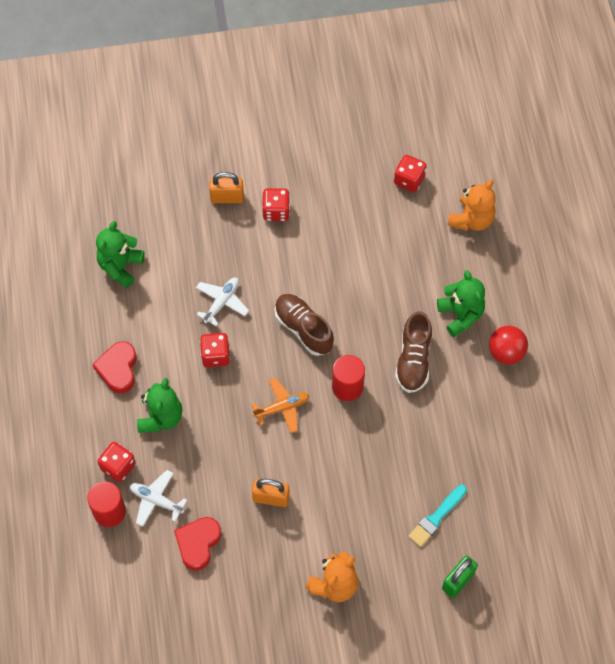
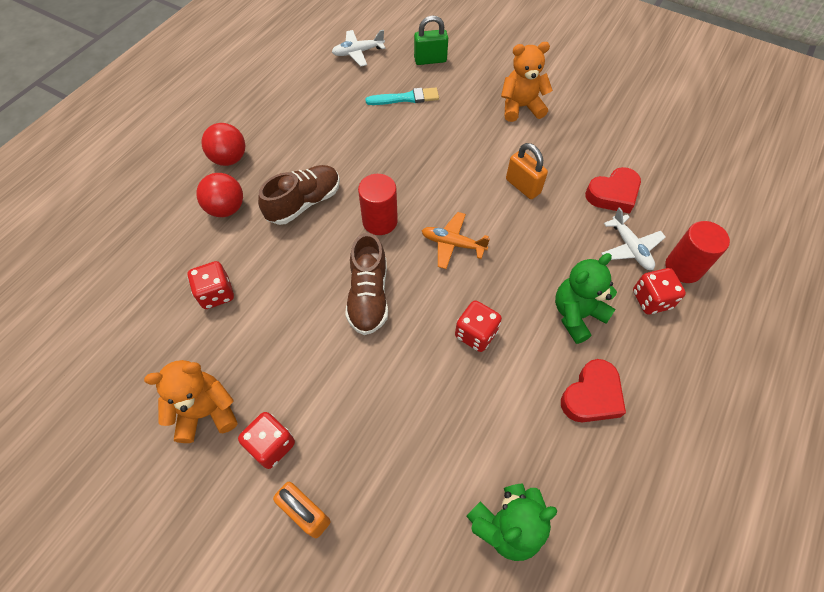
camera: 140 degrees left, 5 degrees down
(222, 302) = (424, 384): white plane -> white plane (358, 52)
(409, 180) = (111, 365): red dice -> red dice (216, 294)
(460, 315) = (226, 208): green teddy bear -> red ball
(471, 219) = (113, 278): orange teddy bear -> orange teddy bear (206, 412)

